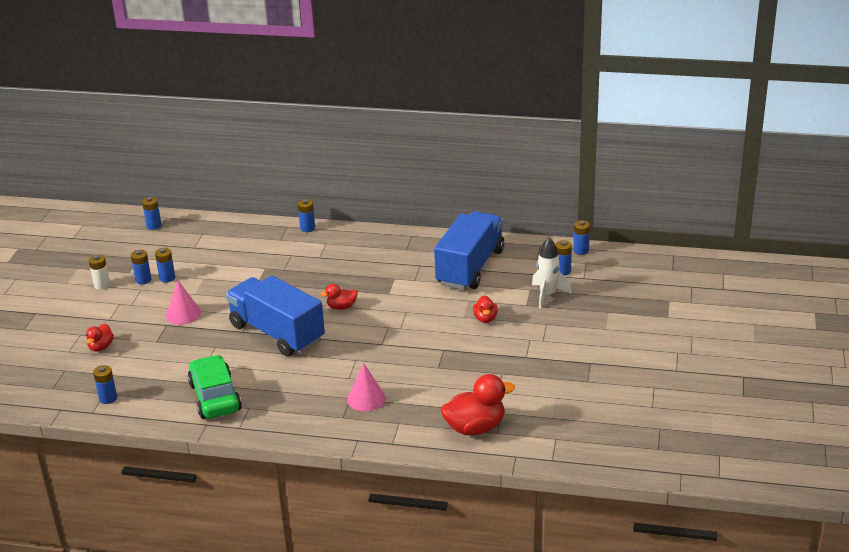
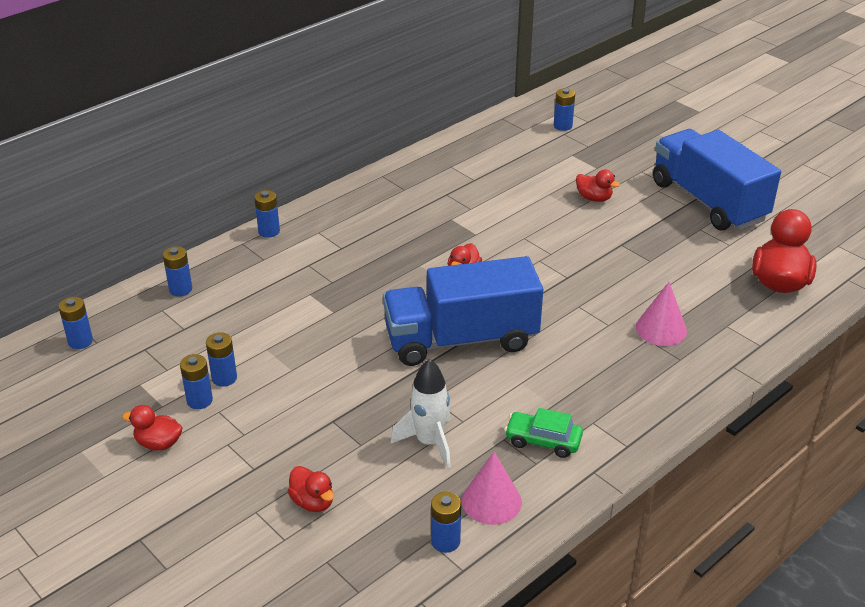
camera: 55 degrees left, 5 degrees up
(102, 285) = (158, 443): white battery -> red duck
(183, 314) = (327, 396): pink cone -> pink cone (491, 501)
(215, 397) = (543, 441): green car -> green car, size x0.59
(470, 267) = (490, 168): blue truck -> blue truck (708, 201)
(547, 295) = (594, 150): white rocket -> white rocket (429, 442)
(581, 250) = (540, 103): blue battery -> blue battery (180, 289)

